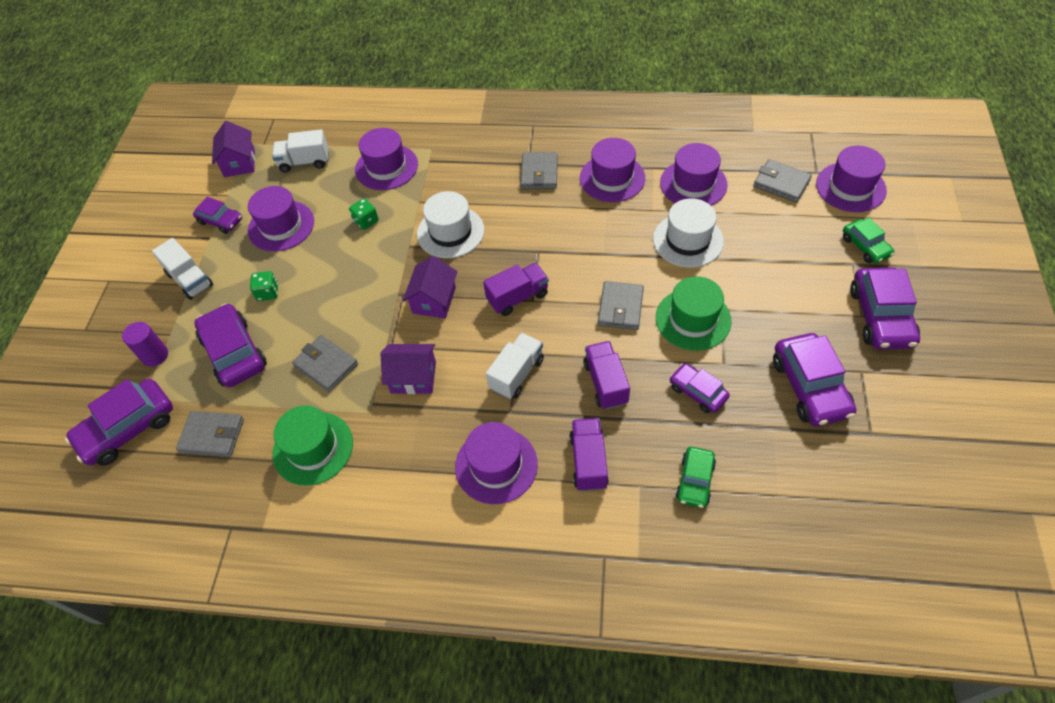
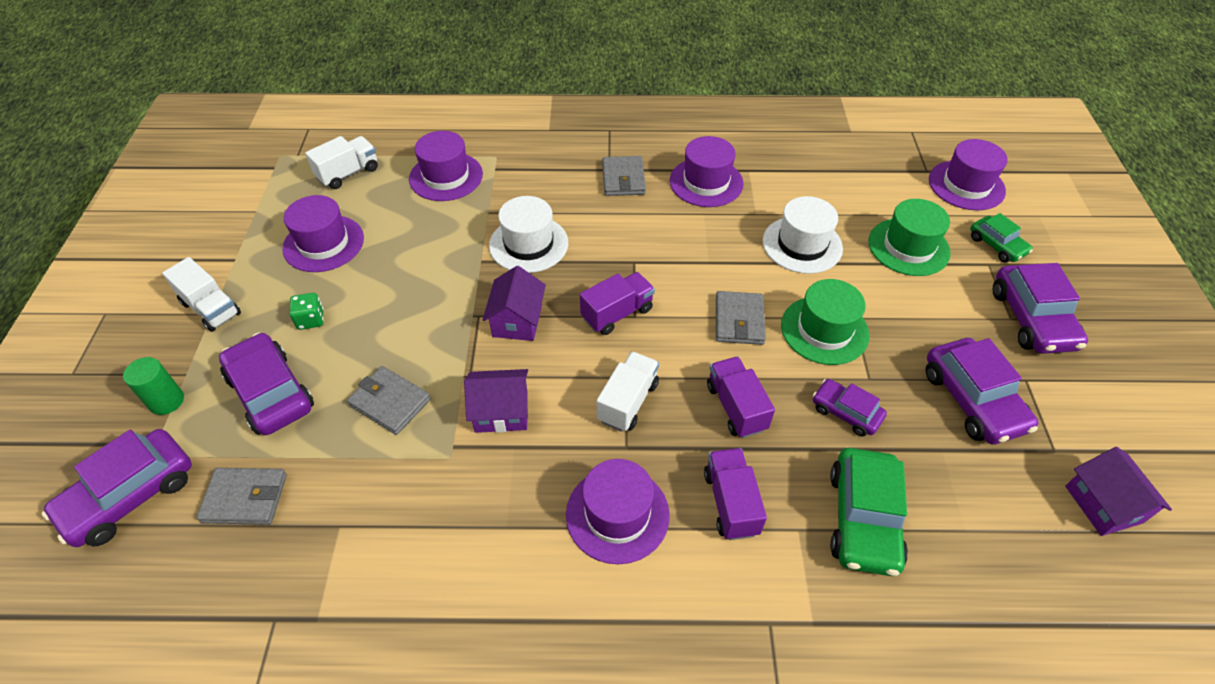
camera: 10 degrees left, 5 degrees down
(155, 355) = (166, 401): purple cylinder -> green cylinder
(220, 221) = (248, 240): purple car -> none
(239, 163) = (269, 176): purple house -> purple house (1103, 504)
(304, 162) = (348, 173): white truck -> white truck turned 150 degrees clockwise
(313, 448) = (380, 506): green hat -> green hat (908, 247)
(366, 221) = (427, 235): green dice -> none
(693, 184) = (797, 186): purple hat -> none
(695, 481) = (863, 519): green car -> green car, size x1.69
(781, 183) = (892, 183): grey wallet -> none

